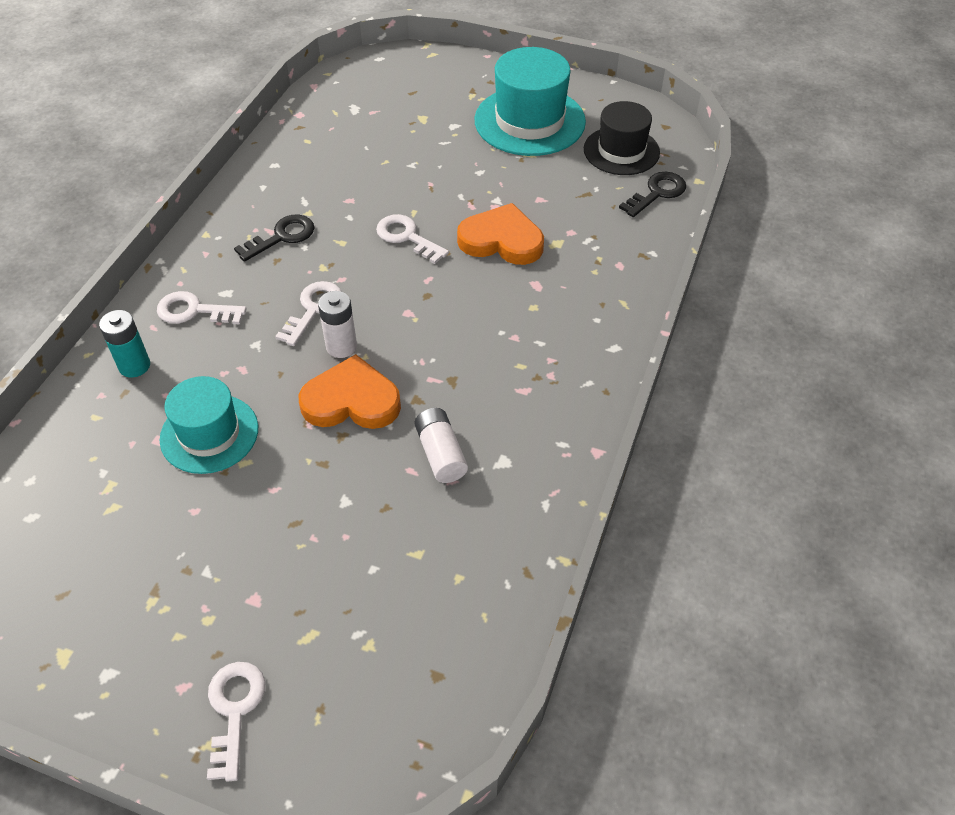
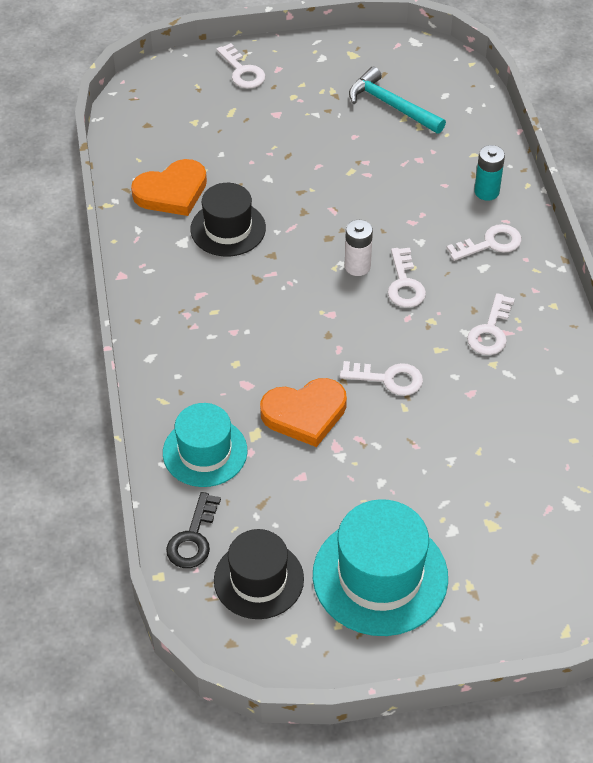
camera: 150 degrees right, 0 degrees up
(106, 535) = (391, 105): none -> turquoise hammer
(209, 433) = (390, 176): turquoise hat -> turquoise hat (205, 452)
(282, 237) = (490, 331): black key -> white key
(351, 400) = (316, 234): orange heart -> orange heart (172, 192)
(441, 454) = (228, 229): white battery -> black hat

